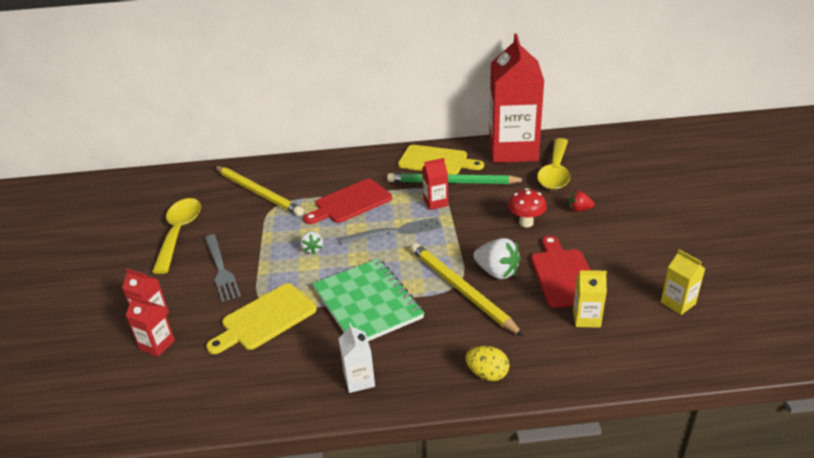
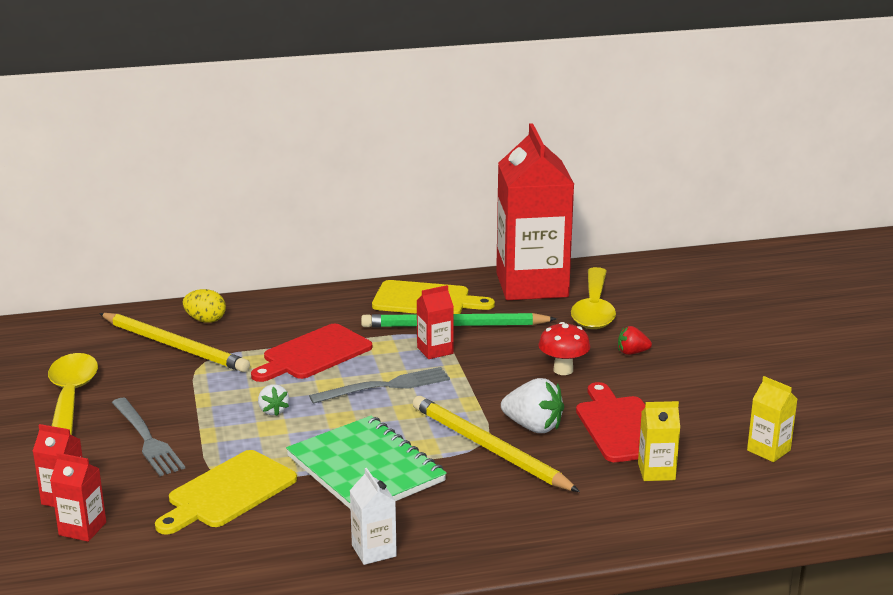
camera: 10 degrees left, 10 degrees down
(487, 374) = (539, 535): yellow egg -> yellow egg (205, 320)

